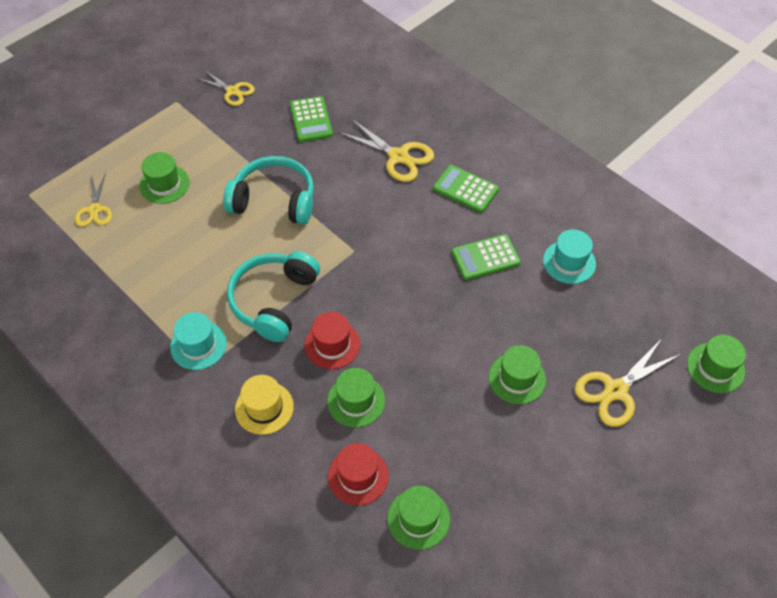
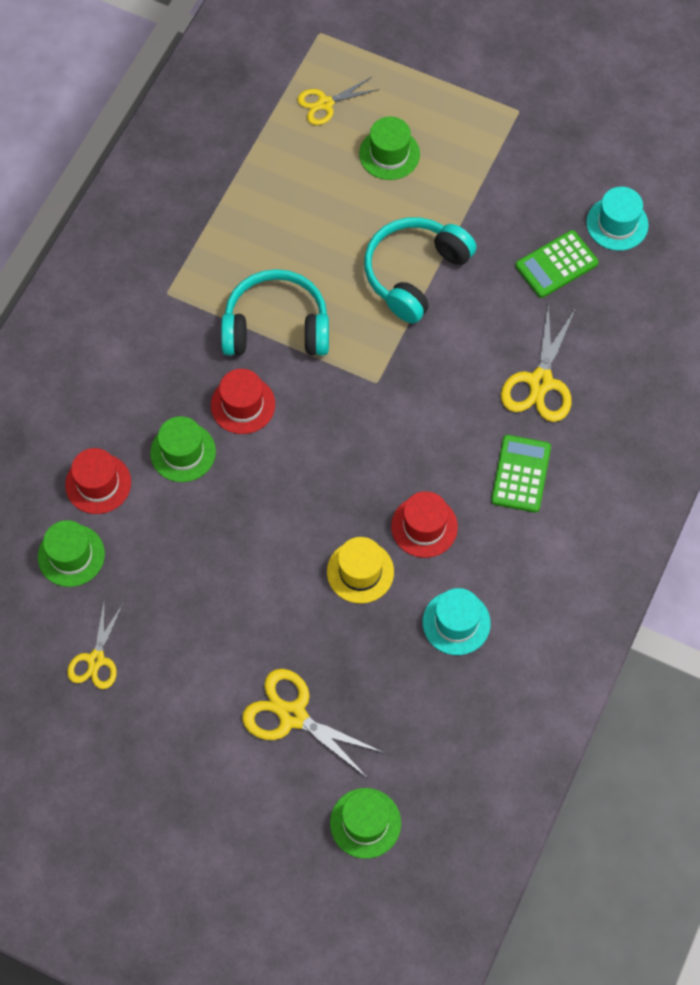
camera: 70 degrees right, 10 degrees up
(198, 345) = (194, 278): turquoise hat -> turquoise hat (617, 224)
(232, 91) = (564, 162): yellow scissors -> yellow scissors (96, 660)
(264, 408) = (144, 368): yellow hat -> yellow hat (360, 572)
(274, 200) = (414, 273): turquoise headphones -> turquoise headphones turned 135 degrees counterclockwise
(485, 258) = (424, 526): green calculator -> red hat
(517, 378) = (269, 606): green hat -> none

